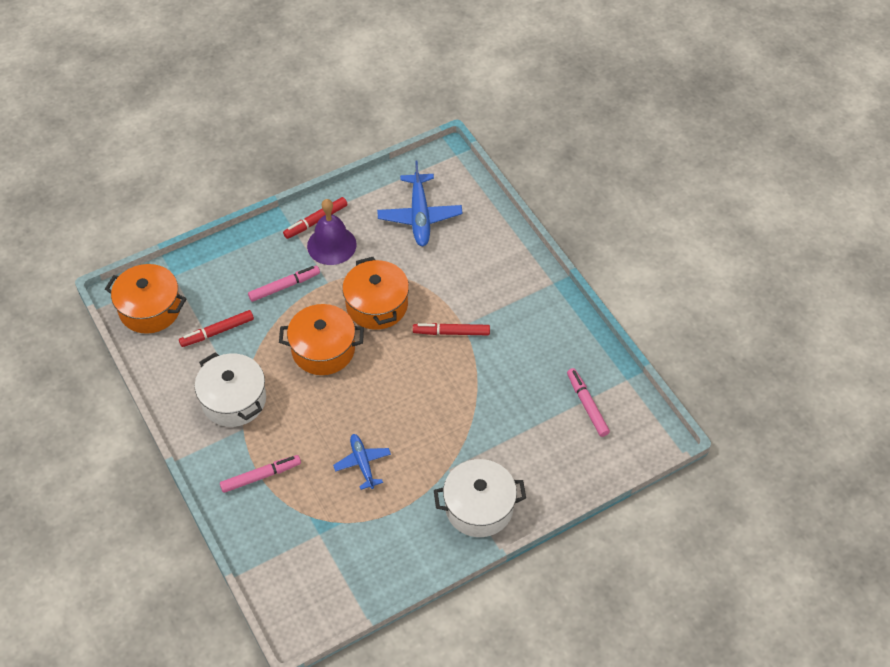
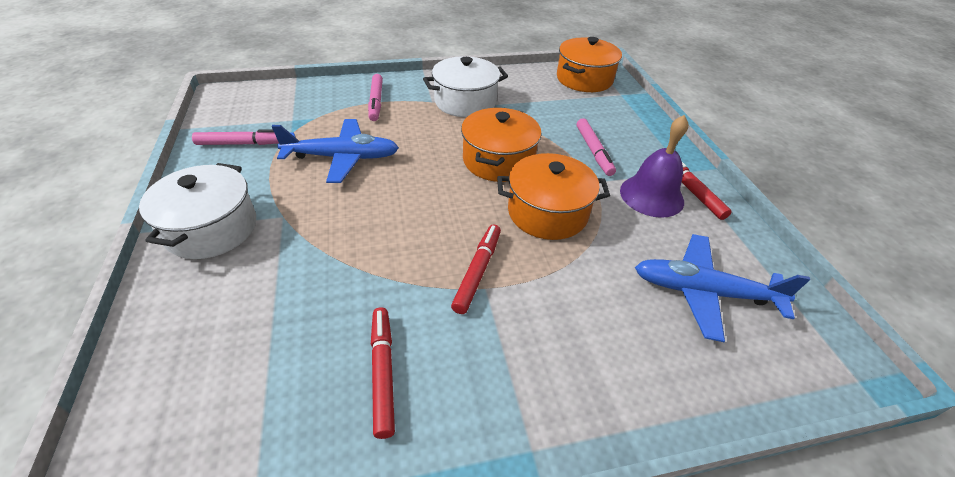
camera: 105 degrees right, 10 degrees down
(217, 332) = (547, 105): red marker -> red marker (383, 372)
(362, 463) = (342, 157): blue plane -> blue plane, size x1.64
(587, 405) = (252, 409): pink marker -> pink marker (242, 144)

